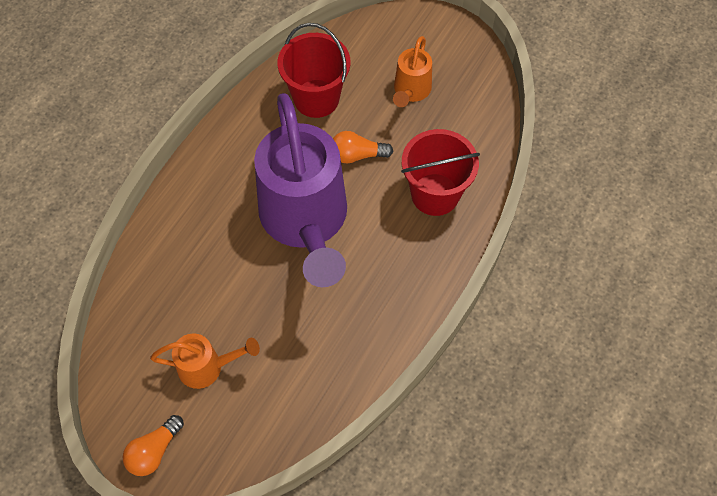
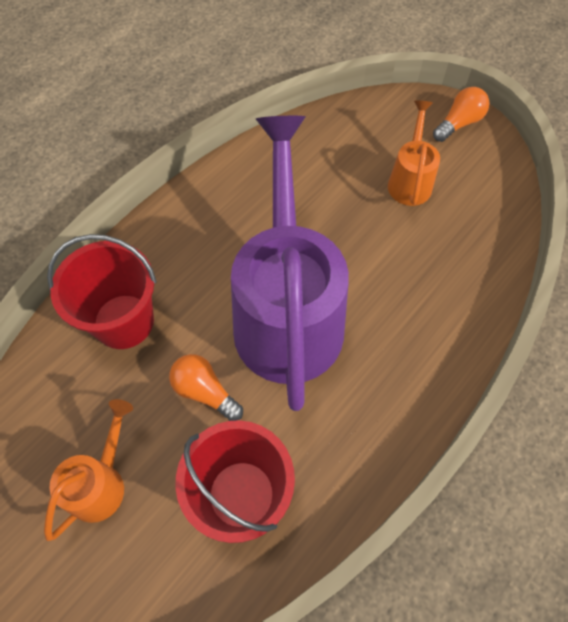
camera: 170 degrees left, 0 degrees up
(206, 367) = (410, 181): orange watering can -> orange watering can turned 90 degrees clockwise
(357, 155) = (205, 391): orange light bulb -> orange light bulb turned 150 degrees counterclockwise

